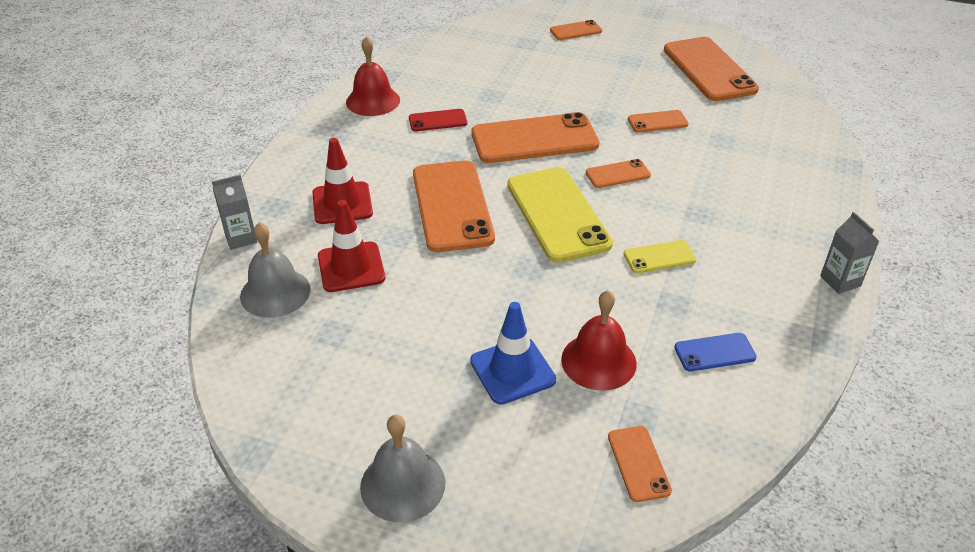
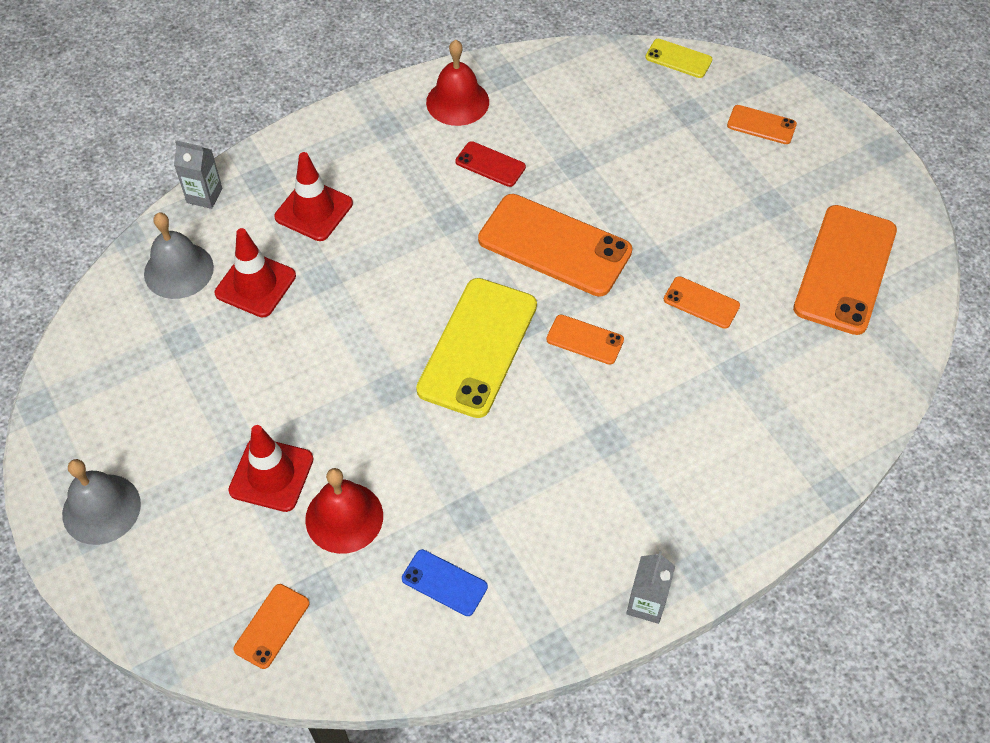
camera: 40 degrees right, 15 degrees up
(452, 206) = (398, 275): orange phone -> none
(512, 370) = (271, 475): blue traffic cone -> red traffic cone
(659, 257) = (513, 457): yellow phone -> yellow phone (678, 59)

